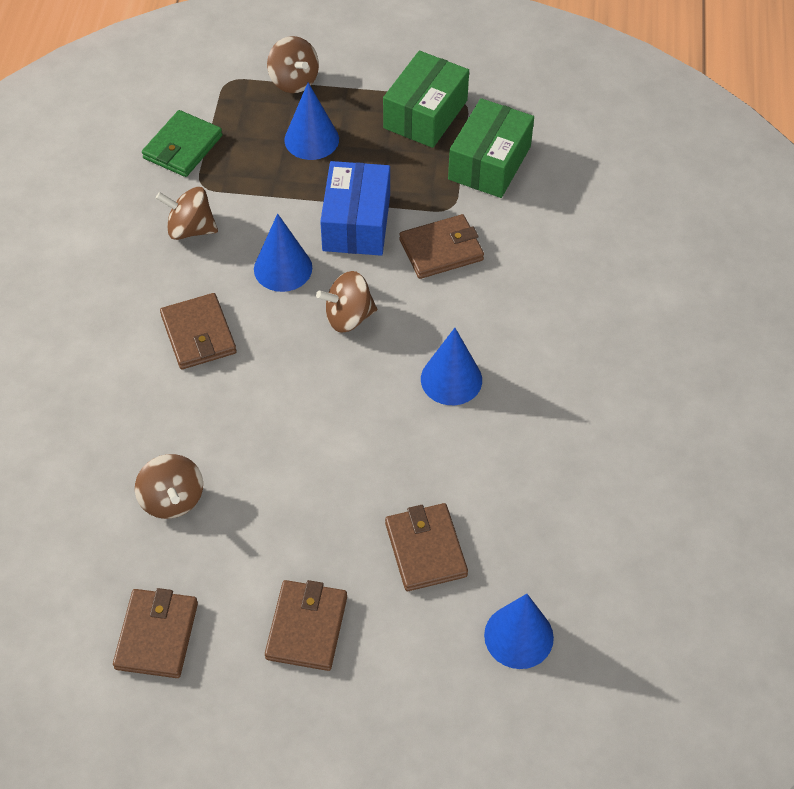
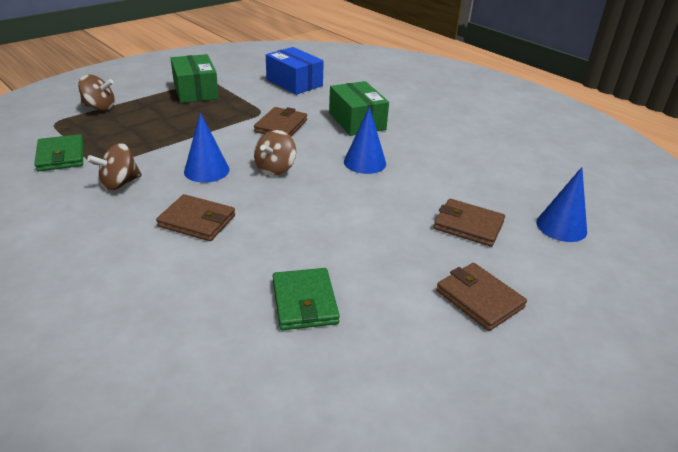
camera: 50 degrees left, 20 degrees down
(156, 635) = (412, 377): brown wallet -> none
(172, 499) = (304, 302): brown spinning top -> green wallet
(311, 139) = (145, 121): blue cone -> none
(356, 223) = (221, 137): blue box -> blue box (294, 83)
(489, 163) = (254, 92): green box -> green box (357, 121)

